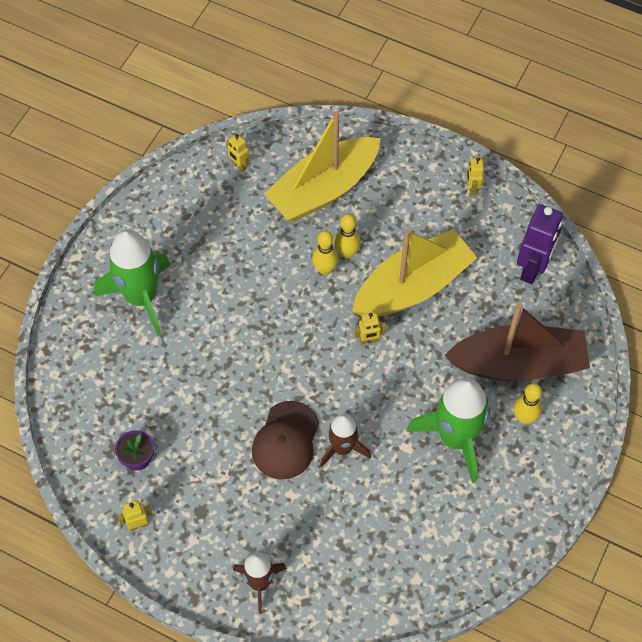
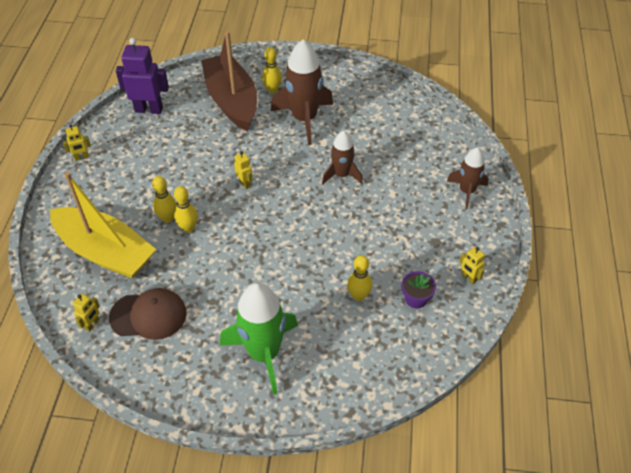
camera: 110 degrees left, 10 degrees down
(166, 404) = (358, 296): none -> yellow bowling pin
(286, 440) = (352, 209): brown cap -> brown cap (148, 315)
(413, 286) = (187, 170): yellow boat -> none
(455, 438) = (304, 119): green rocket -> brown rocket

